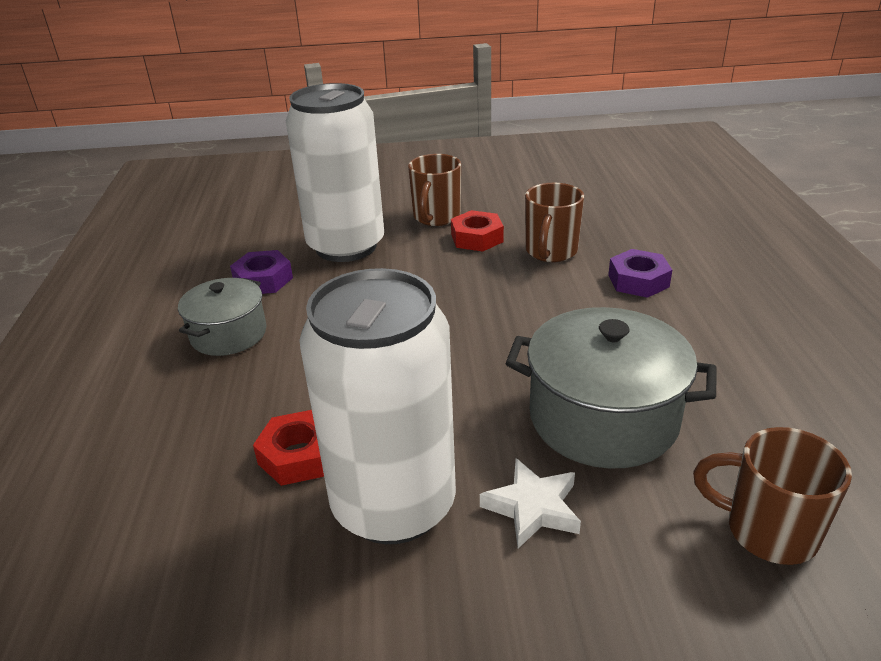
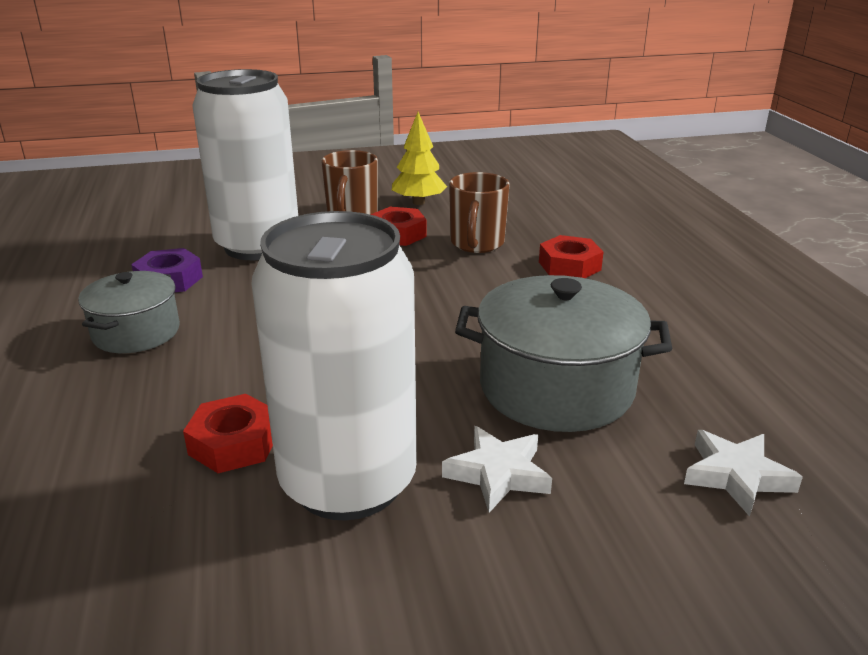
camera: 10 degrees left, 5 degrees down
(501, 203) = (418, 202): none -> yellow tree
(638, 281) = (569, 266): purple nut -> red nut
(767, 531) = (736, 476): brown mug -> white star

